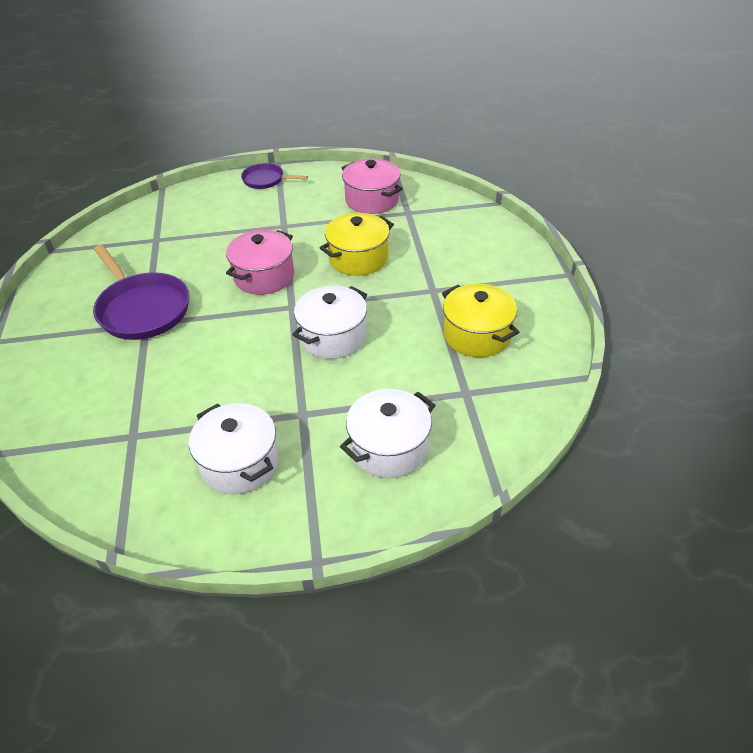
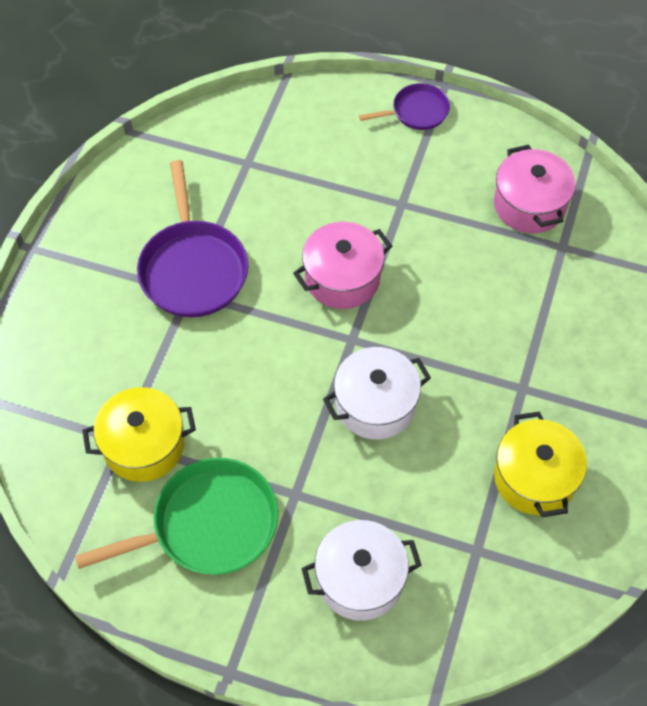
camera: 25 degrees right, 15 degrees up
(239, 463) = (208, 525): white pot -> green pan
(266, 180) = (417, 111): purple pan -> purple pan turned 120 degrees clockwise
(358, 258) = (462, 298): yellow pot -> yellow pot (144, 446)

